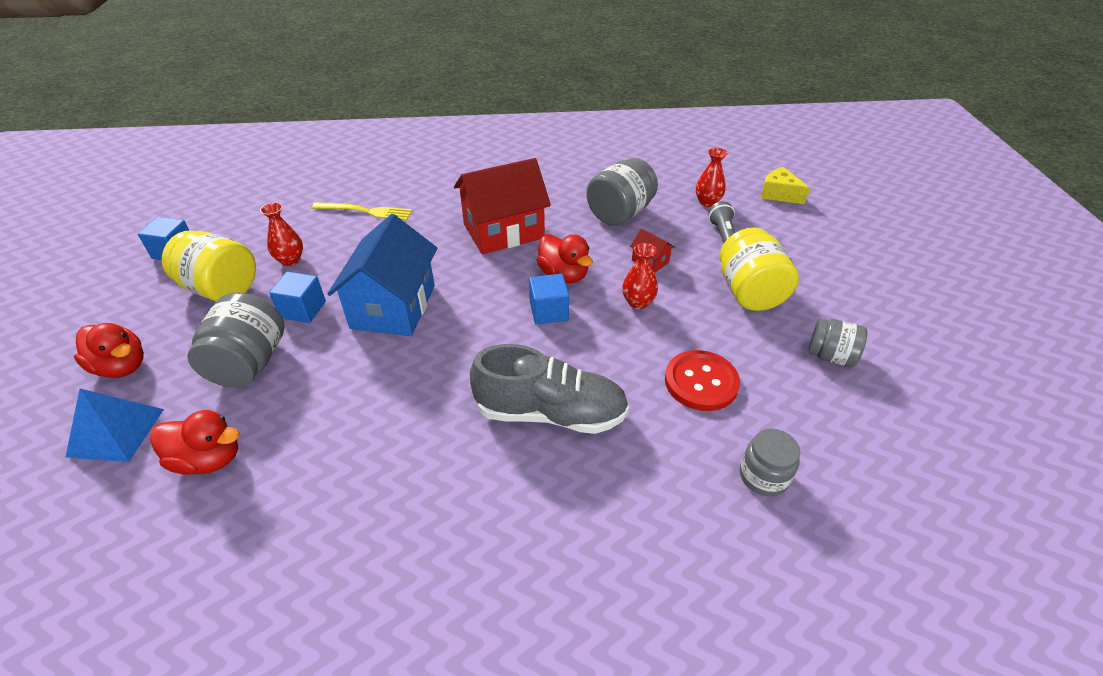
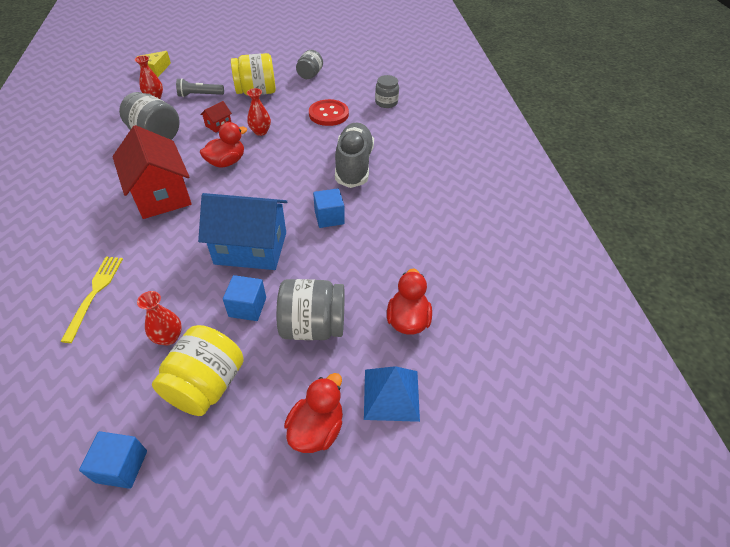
camera: 95 degrees left, 5 degrees up
(549, 311) = (265, 168): blue cube -> blue cube (329, 217)

